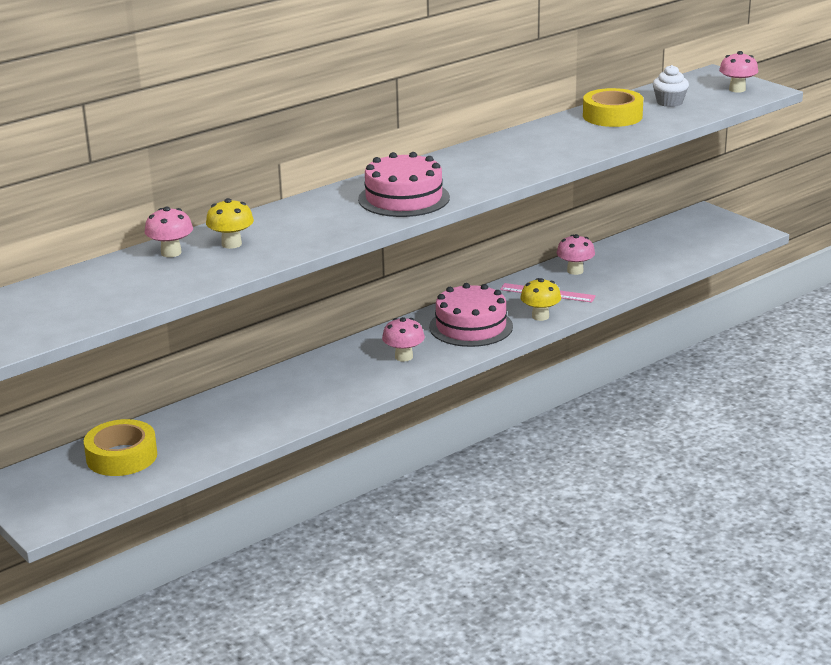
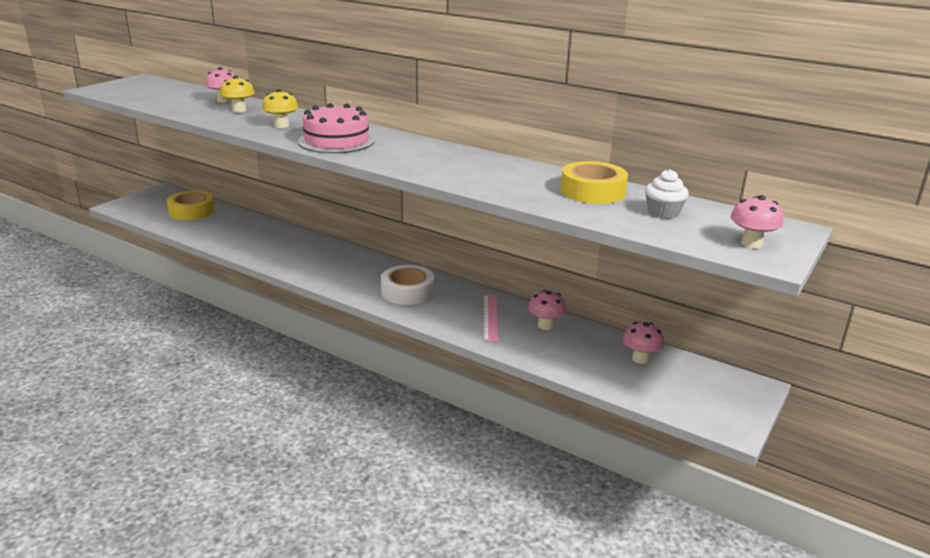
camera: 70 degrees right, 0 degrees up
(404, 357) = (345, 273): pink mushroom -> pink mushroom (640, 359)
(471, 326) = (407, 291): pink cake -> white tape
(540, 316) = (441, 319): yellow mushroom -> yellow mushroom (281, 125)

